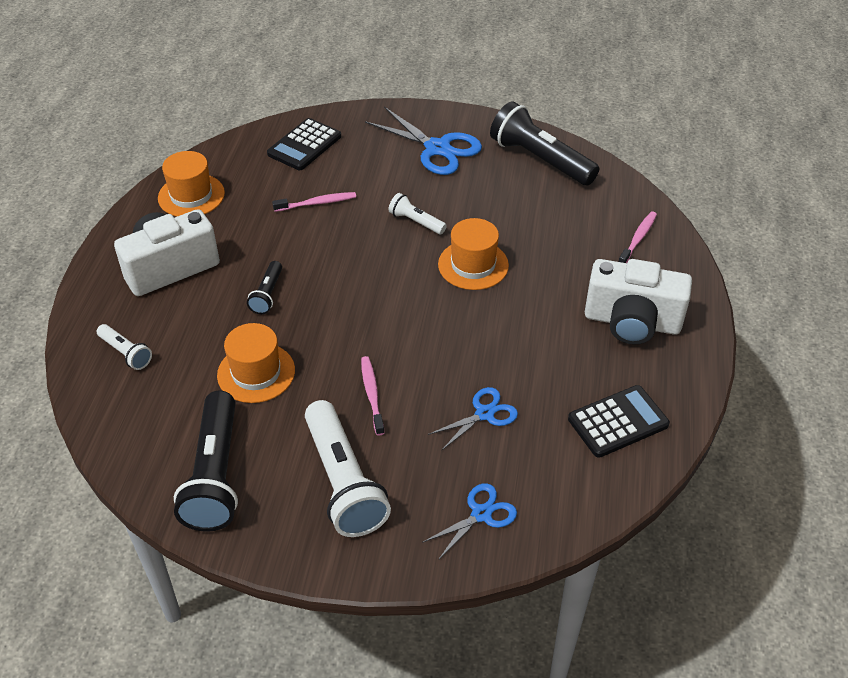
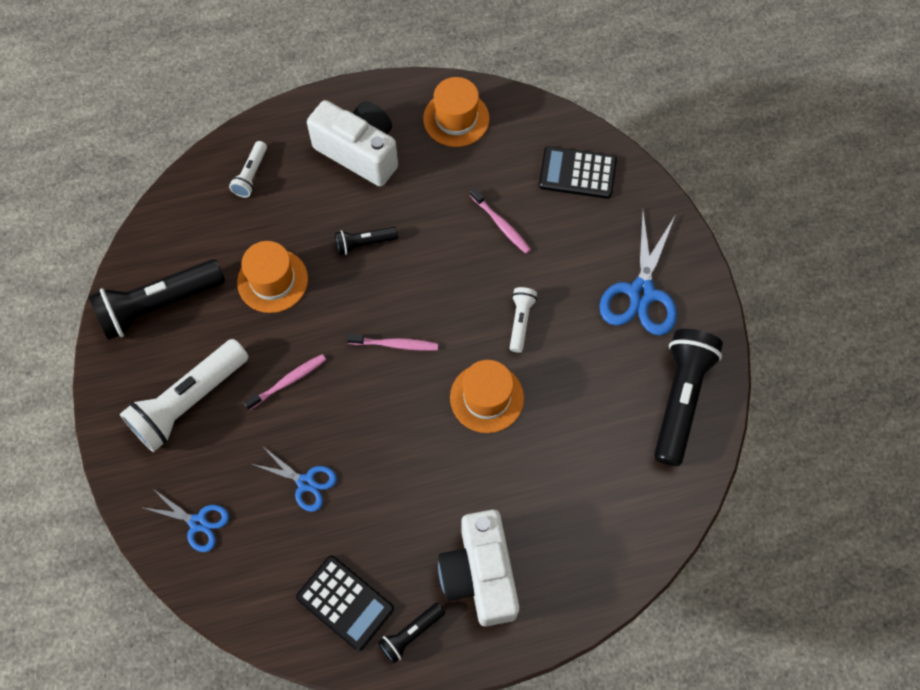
camera: 65 degrees right, 20 degrees up
(638, 239) = (606, 542): pink toothbrush -> pink toothbrush (395, 344)
(666, 385) = (411, 634): none -> black flashlight

